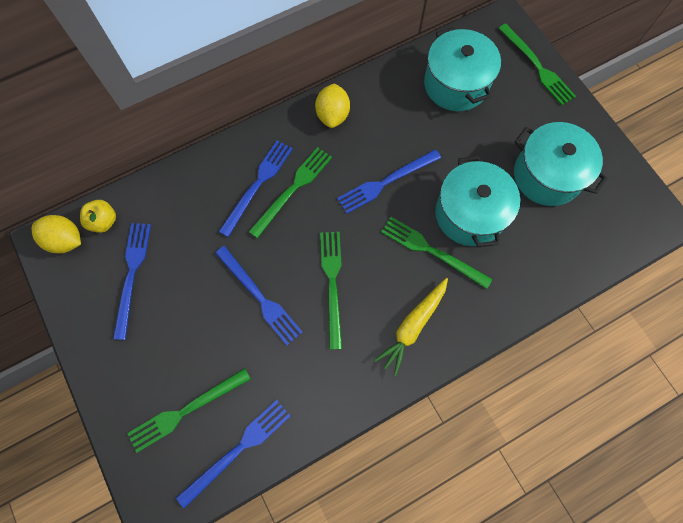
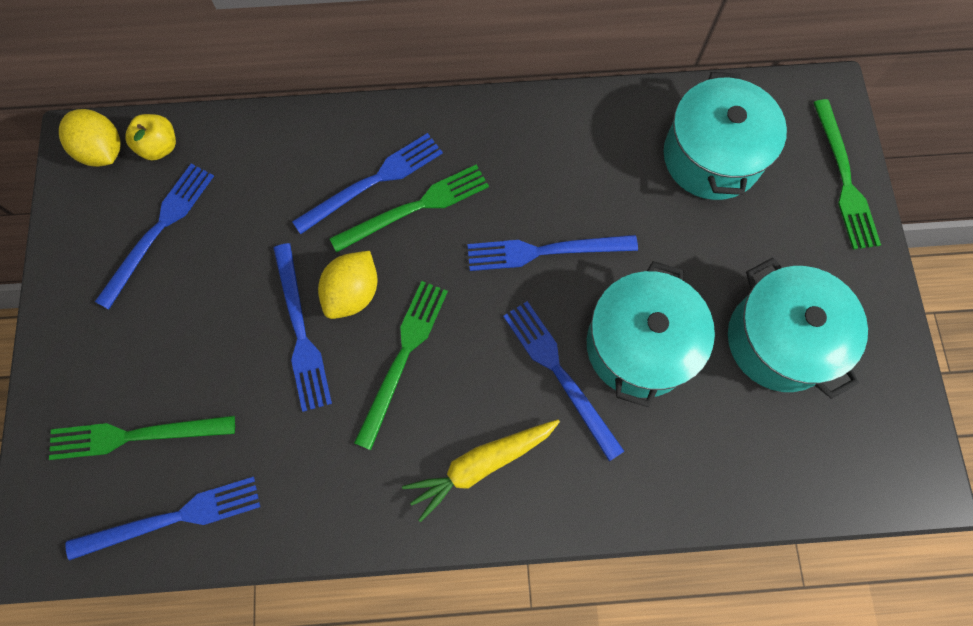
camera: 25 degrees right, 0 degrees up
(333, 115) = (519, 130): yellow lemon -> yellow lemon (353, 293)
(432, 251) = (559, 374): green fork -> blue fork

